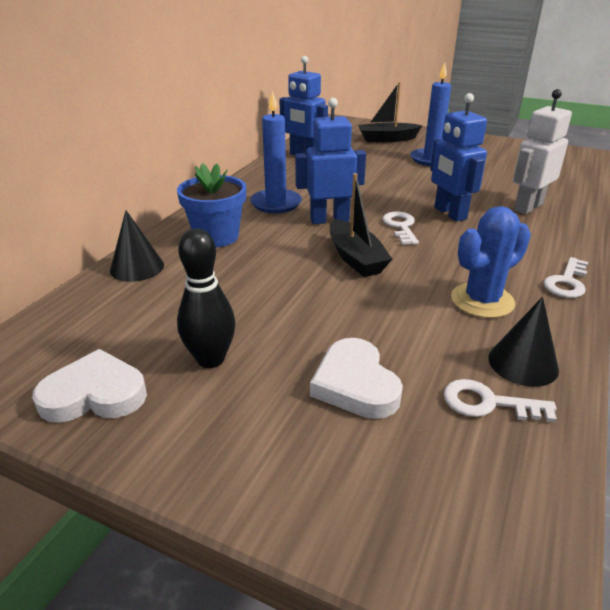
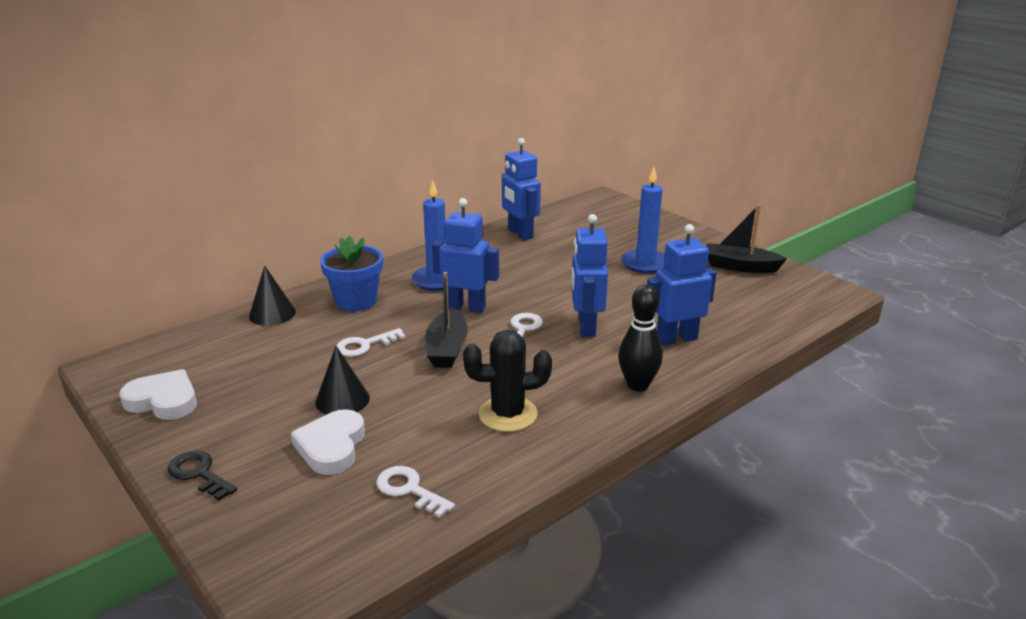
camera: 25 degrees right, 5 degrees down
(210, 359) = (254, 399): black bowling pin -> black bowling pin (637, 385)
(234, 470) = (199, 473): none -> black key
(387, 139) = (628, 230): black boat -> black boat (740, 267)
(482, 301) = (508, 414): blue cactus -> black cactus
(523, 363) = (474, 471): black cone -> black cone (342, 400)
(528, 207) = (676, 339): white robot -> blue robot
(566, 282) = (607, 420): white key -> white key (364, 345)

